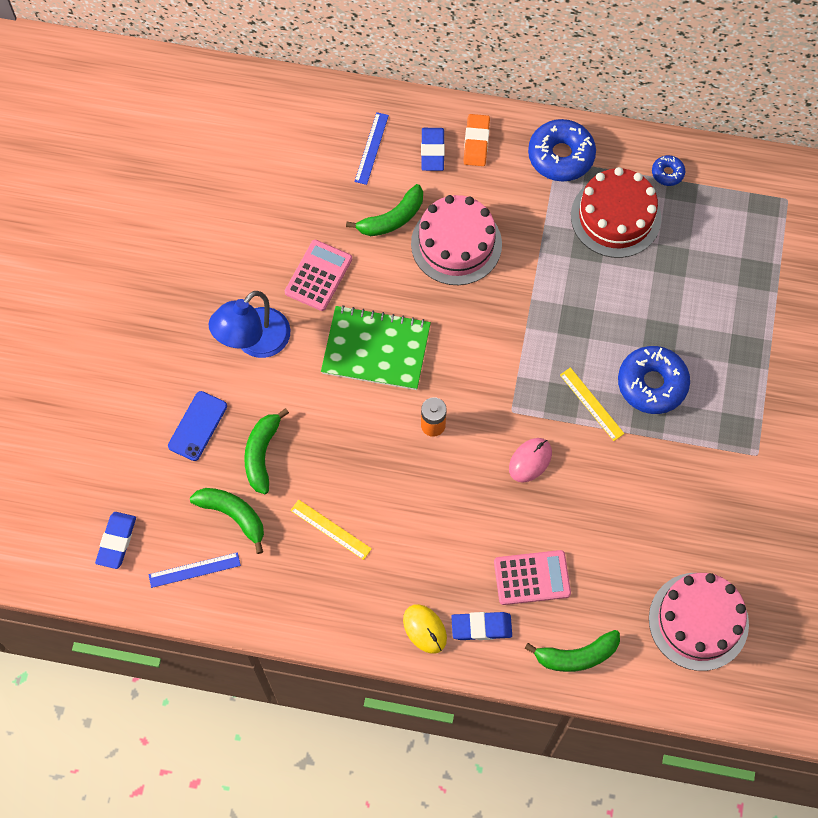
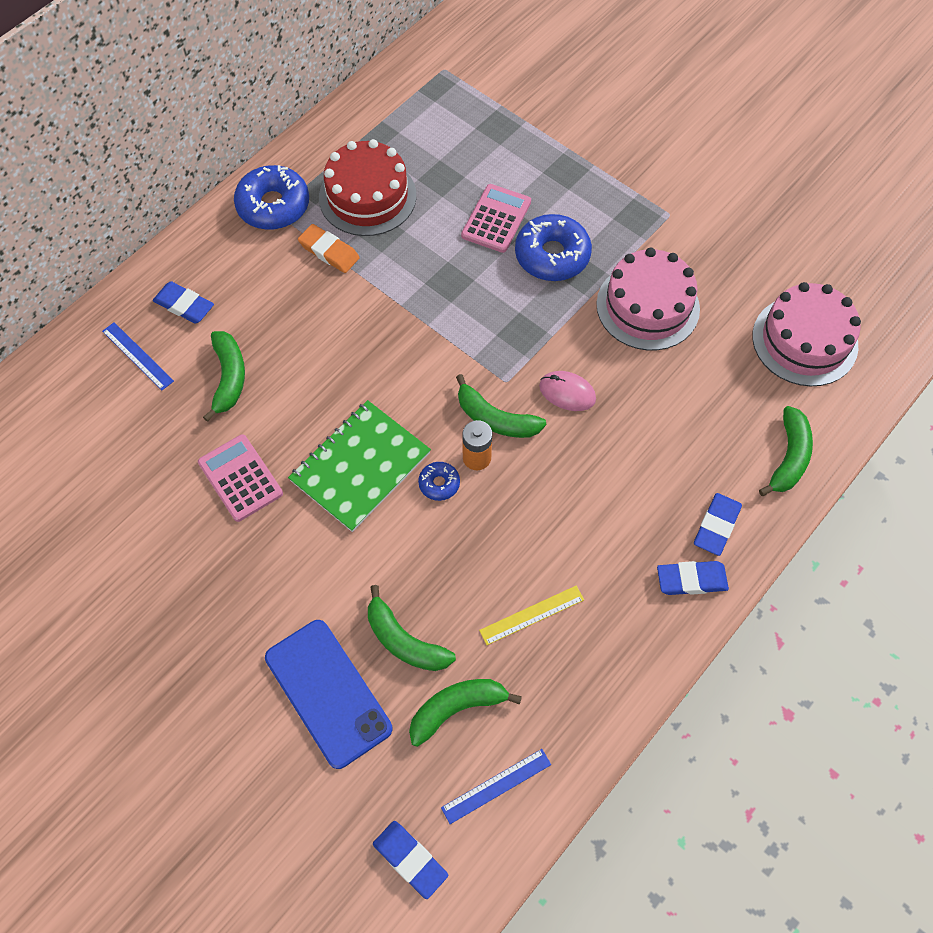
camera: 60 degrees left, 5 degrees down
(194, 570) = (496, 786): blue ruler -> blue ruler turned 45 degrees clockwise
(198, 426) = (328, 692): blue phone -> blue phone, size x1.61
(254, 342) = (270, 581): blue lamp -> none
(425, 629) = (691, 580): yellow mouse -> blue eraser
(456, 244) = (298, 337): pink cake -> pink cake (647, 306)
(474, 421) = (495, 419): none -> green banana
(476, 142) = (204, 264): orange eraser -> orange eraser (329, 251)
(530, 460) = (567, 392): pink mouse -> pink mouse turned 45 degrees counterclockwise
(532, 578) = (689, 454): pink calculator -> pink calculator (496, 219)
(591, 404) = (541, 312): yellow ruler -> none
(667, 173) = (354, 137): blue donut -> blue donut (439, 484)

